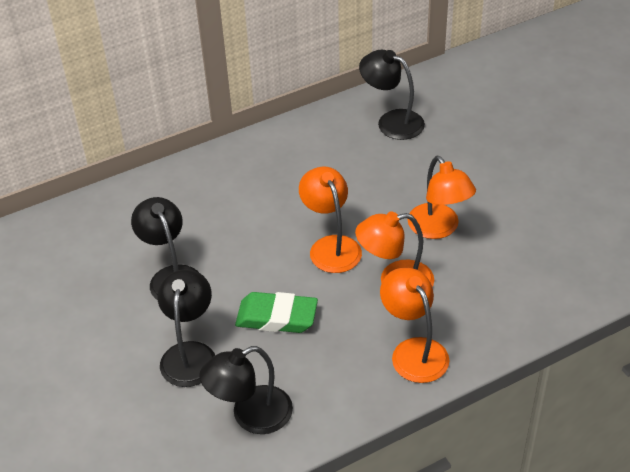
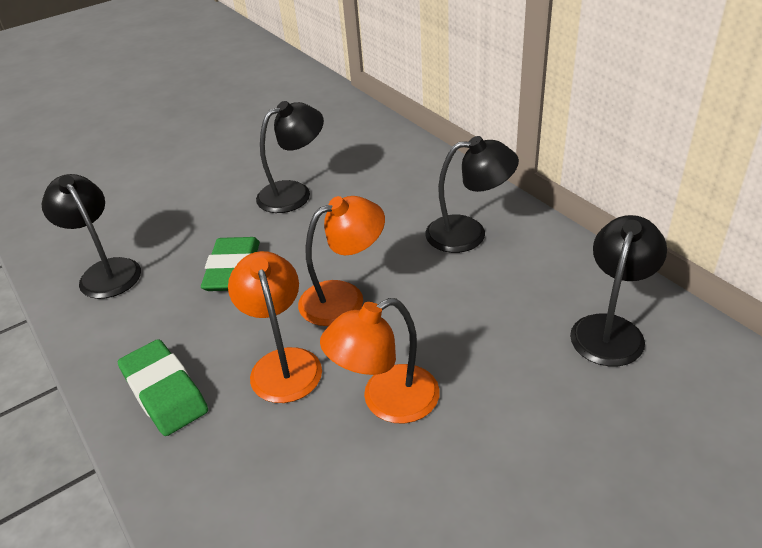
camera: 85 degrees right, 5 degrees down
(190, 354) = (192, 221): black lamp -> black lamp (468, 233)
(414, 351) = (164, 392): orange lamp -> green eraser

